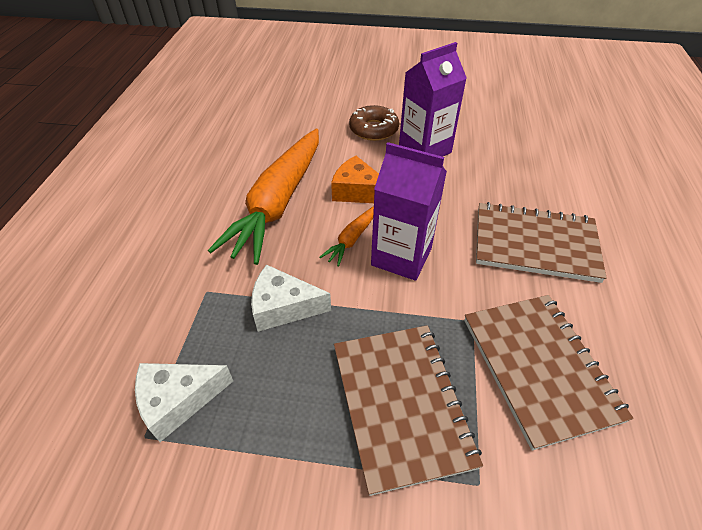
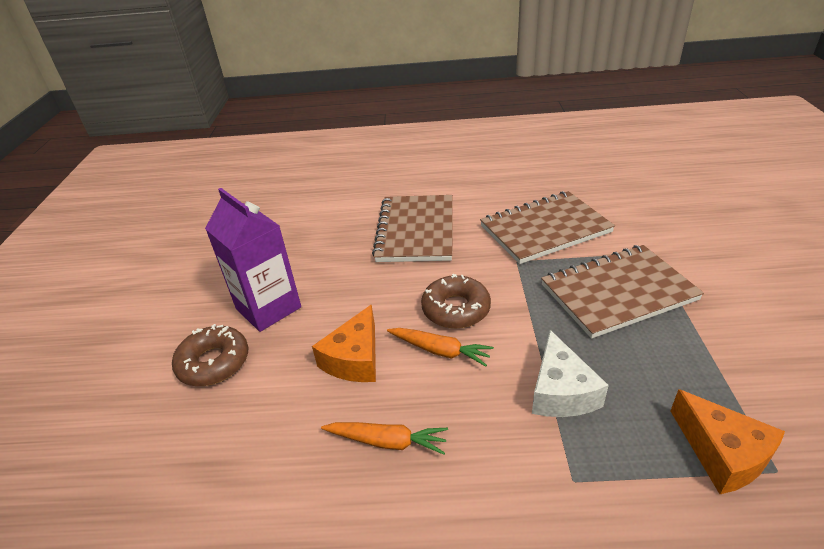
camera: 95 degrees left, 10 degrees down
(178, 400) = (722, 453): white cheese -> orange cheese
(278, 203) = (387, 441): orange carrot -> orange carrot, size x0.43
(401, 256) = (456, 309): purple carton -> brown donut

